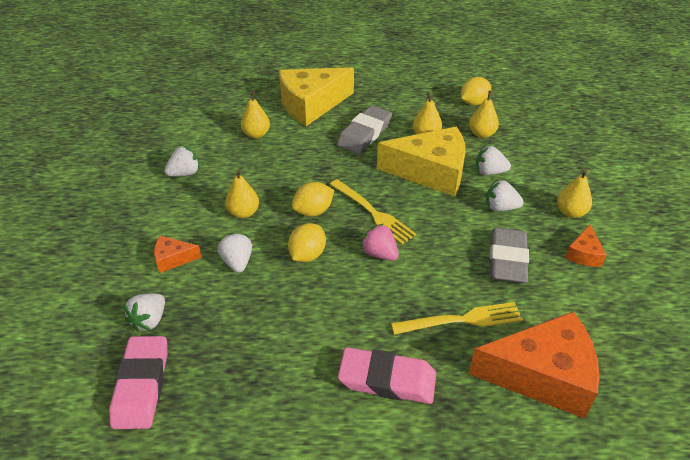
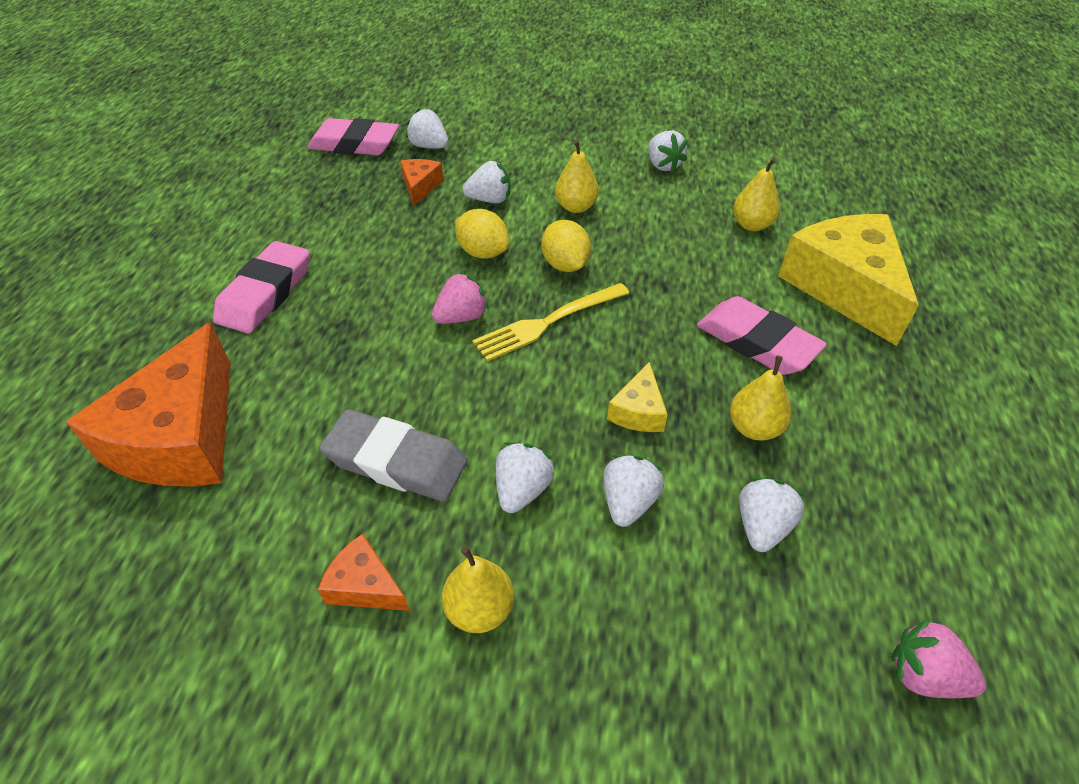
camera: 100 degrees right, 5 degrees up
(173, 259) = (510, 158): orange cheese -> orange cheese (420, 186)
(364, 134) = (756, 342): grey eraser -> pink eraser
(431, 172) = (638, 411): yellow cheese -> yellow cheese, size x0.45
(462, 320) = (311, 377): yellow fork -> none
(473, 103) = (892, 546): yellow lemon -> none
(482, 134) = (762, 526): yellow pear -> white strawberry
(525, 101) = (923, 675): none -> pink strawberry

